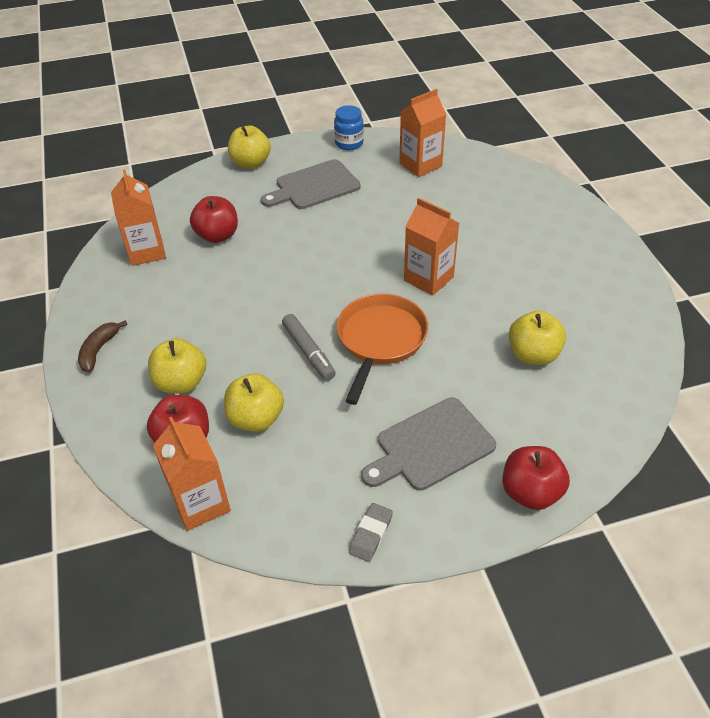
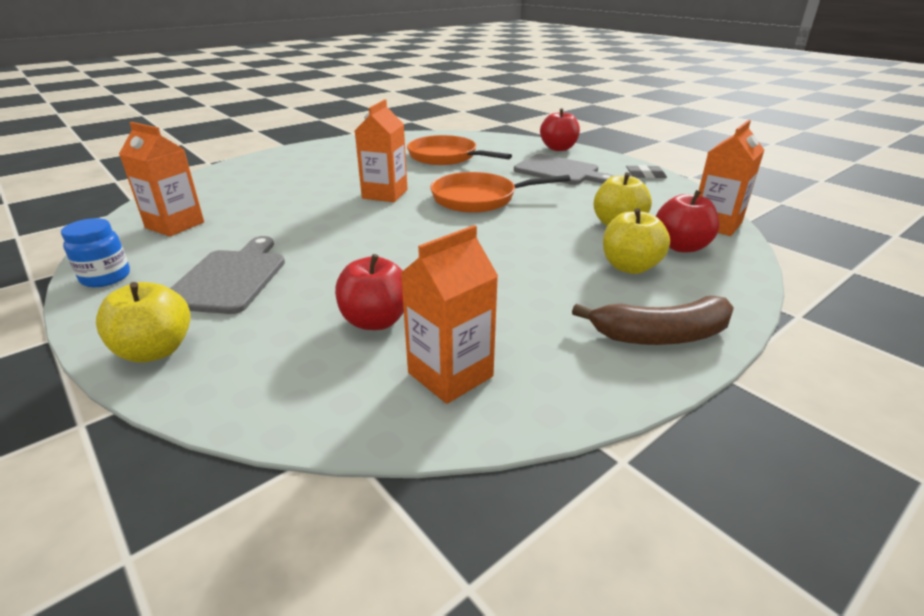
camera: 115 degrees left, 15 degrees down
(99, 350) = (660, 335): brown banana -> brown banana, size x1.58
(308, 352) = (522, 221): grey marker -> none
(314, 186) = (229, 278): grey cutting board -> grey cutting board turned 120 degrees counterclockwise
(533, 355) = (446, 157): yellow apple -> orange pan

